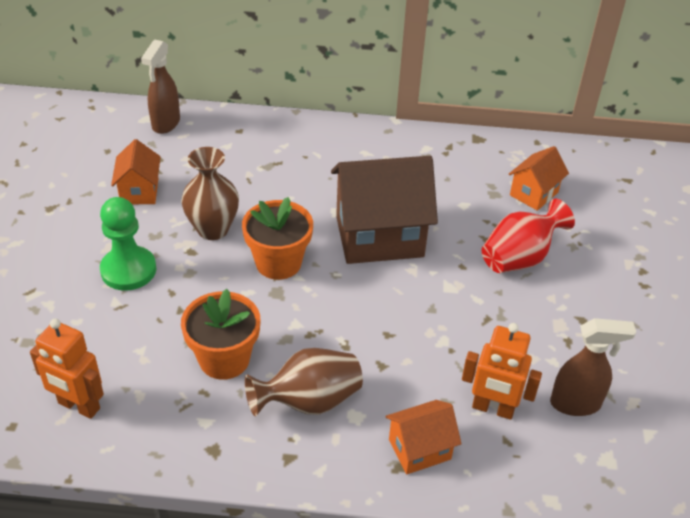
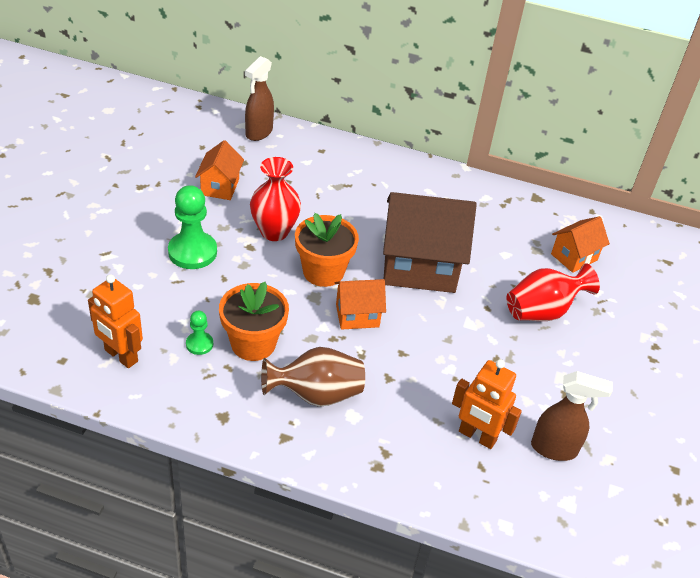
camera: 10 degrees right, 0 degrees up
(164, 373) = (199, 344): none -> green pawn
(213, 229) = (274, 231): brown vase -> red vase
(419, 449) = (401, 456): orange house -> orange house (357, 315)

